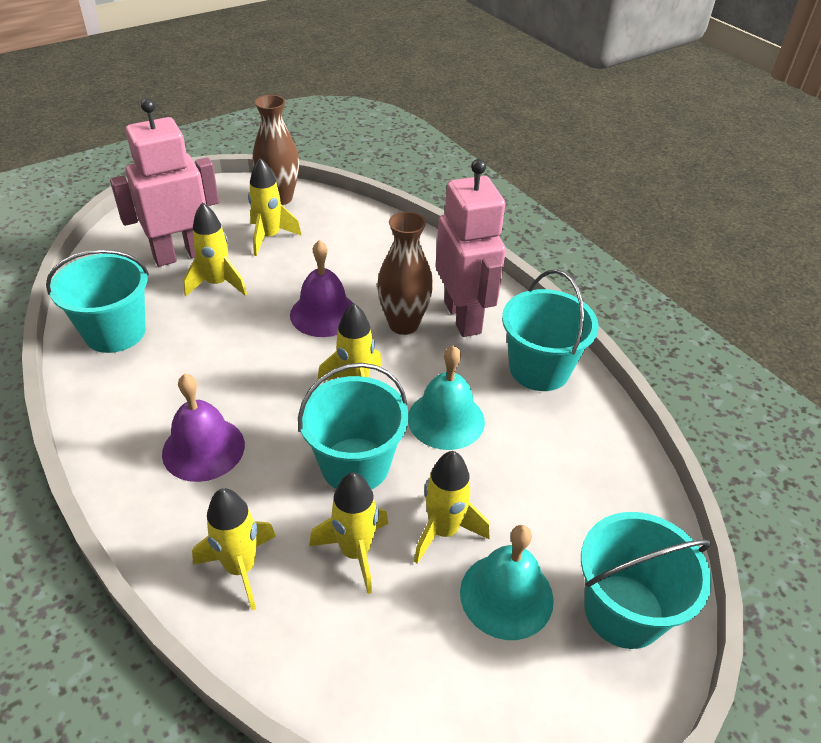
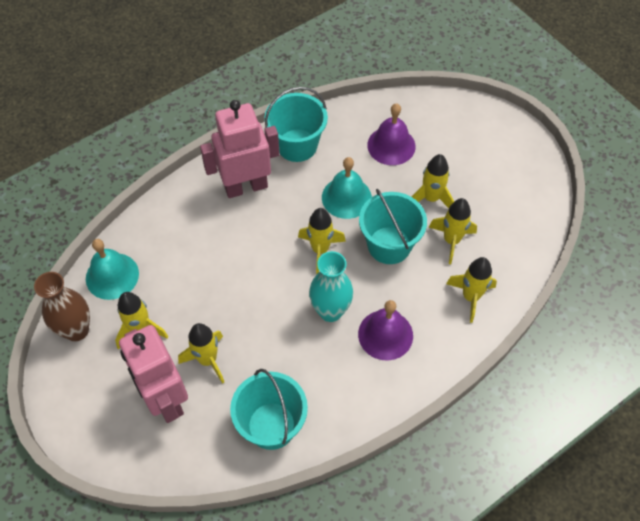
camera: 90 degrees left, 15 degrees up
(256, 391) = (330, 311): none -> turquoise vase
(324, 314) = (244, 277): purple bell -> purple bell (391, 145)
(403, 324) = (255, 223): brown vase -> none
(506, 595) = (466, 171): turquoise bell -> turquoise bell (112, 276)
(623, 611) = (467, 123): turquoise bucket -> none

